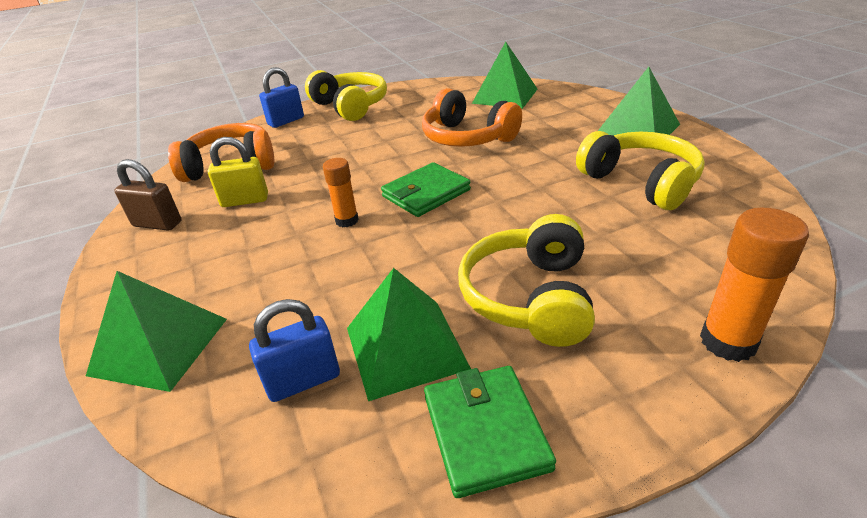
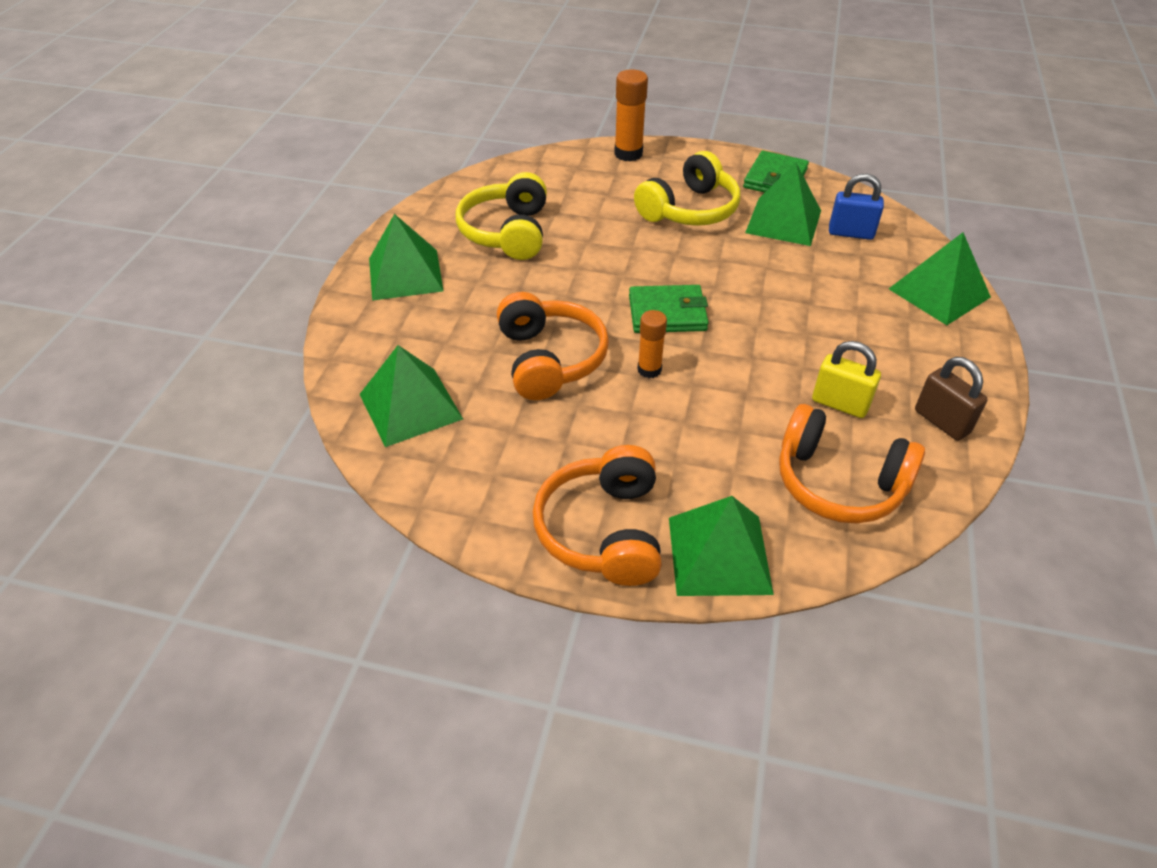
camera: 145 degrees left, 10 degrees up
(286, 121) = (719, 555): blue padlock -> green pyramid
(347, 221) = (756, 322): orange glue stick -> orange glue stick (649, 370)
(350, 106) = (603, 530): yellow headphones -> orange headphones

